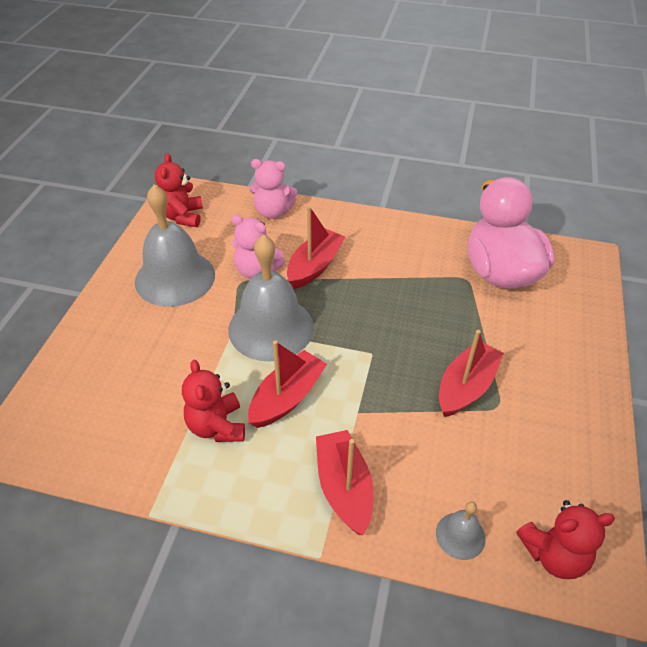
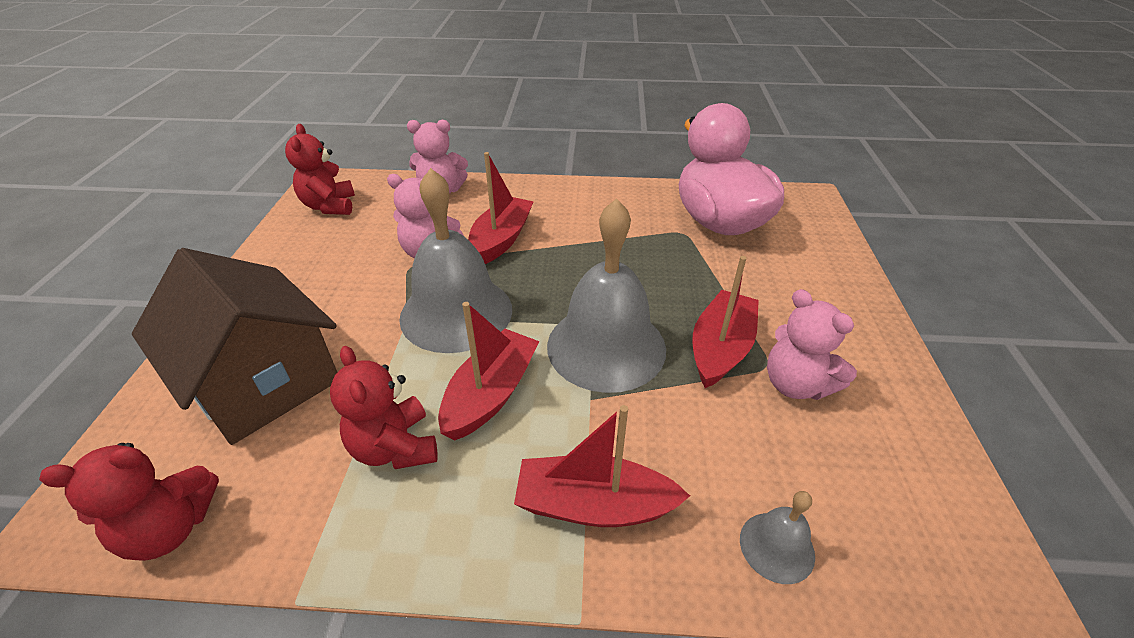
camera: 10 degrees left, 5 degrees down
(131, 364) = (263, 381): none -> brown house
(175, 278) = (323, 271): grey bell -> grey bell (606, 346)
(344, 487) = (594, 505): red boat -> red boat turned 60 degrees counterclockwise
(514, 424) = (795, 384): none -> pink teddy bear
(554, 554) = (913, 551): red teddy bear -> red teddy bear (170, 528)

